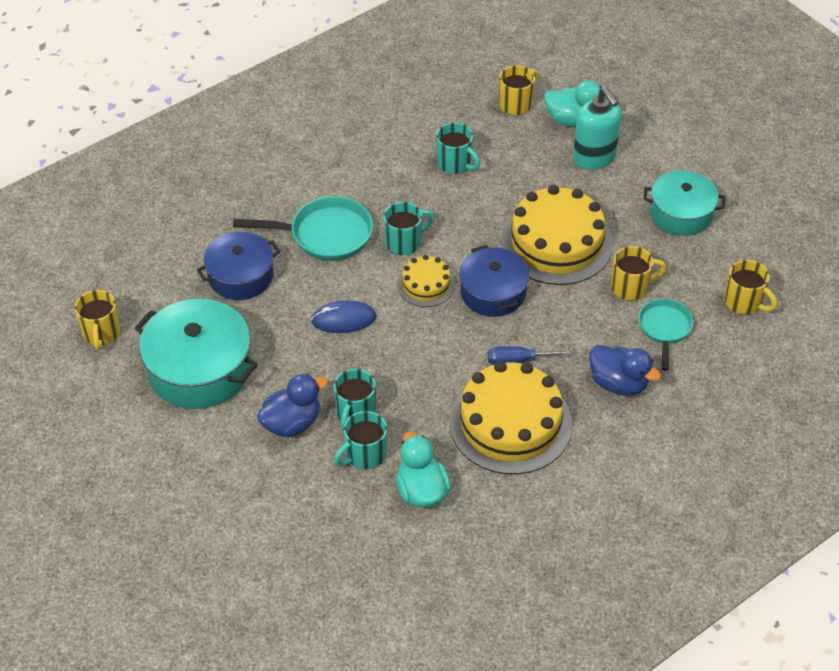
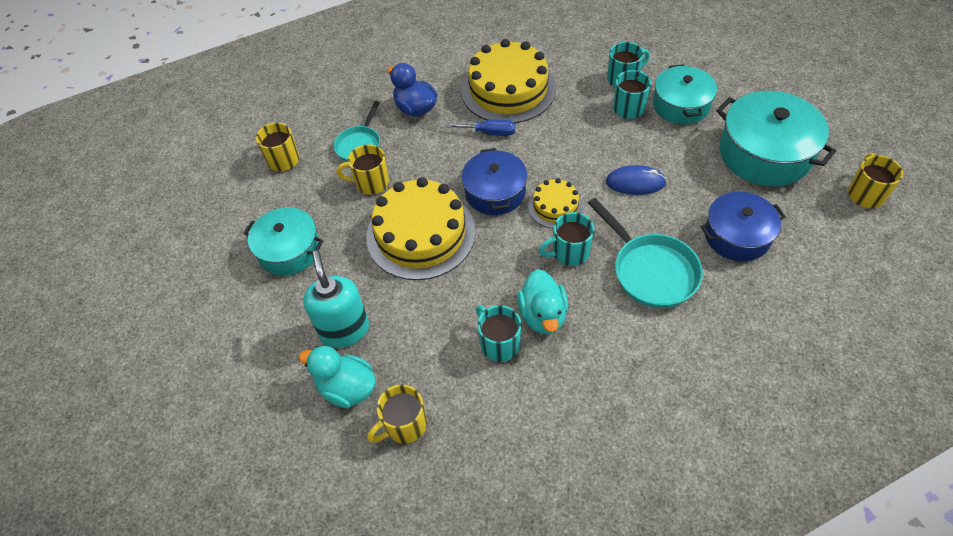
camera: 165 degrees left, 5 degrees up
(292, 423) = (681, 105): blue duck -> turquoise pot
(325, 235) = (651, 271): turquoise pan -> turquoise pan turned 135 degrees counterclockwise
(421, 491) = (583, 54): turquoise duck -> turquoise duck (543, 315)

